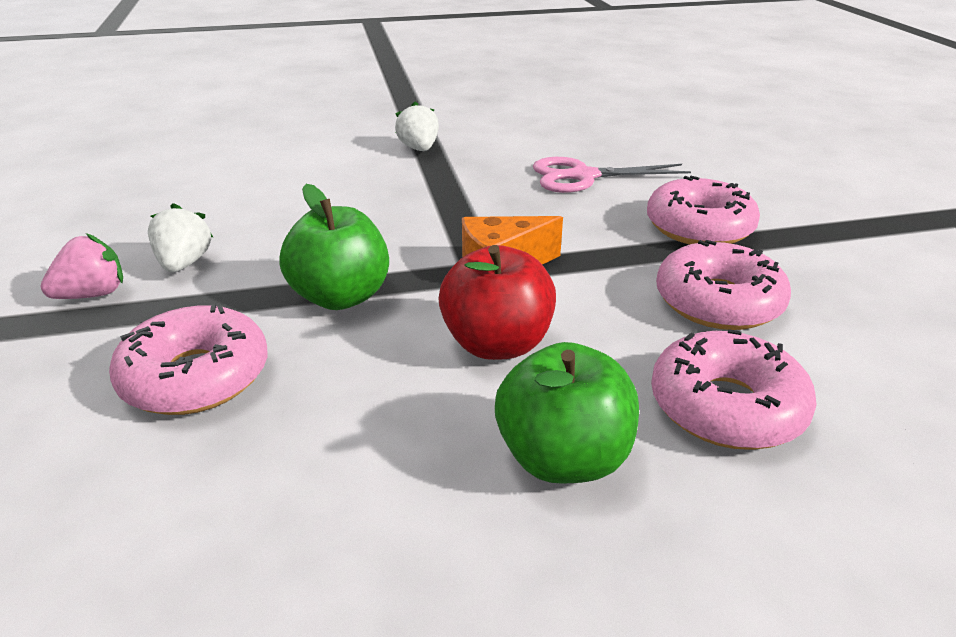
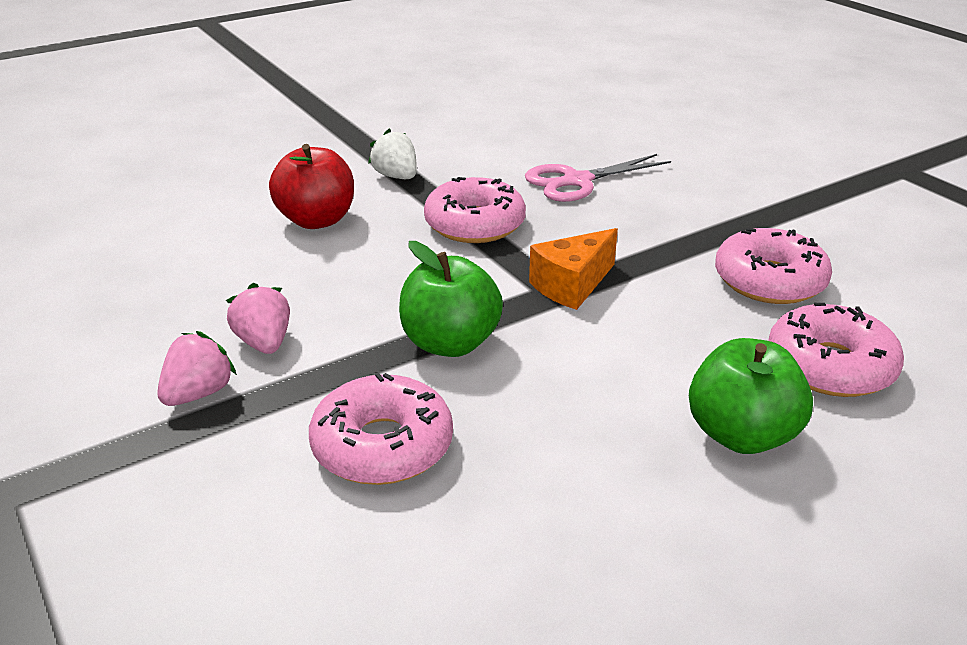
camera: 20 degrees left, 0 degrees up
(184, 263) = (264, 343): white strawberry -> pink strawberry
(497, 344) = (622, 356): red apple -> red apple (317, 220)
(699, 227) = (710, 215): pink donut -> pink donut (475, 224)

